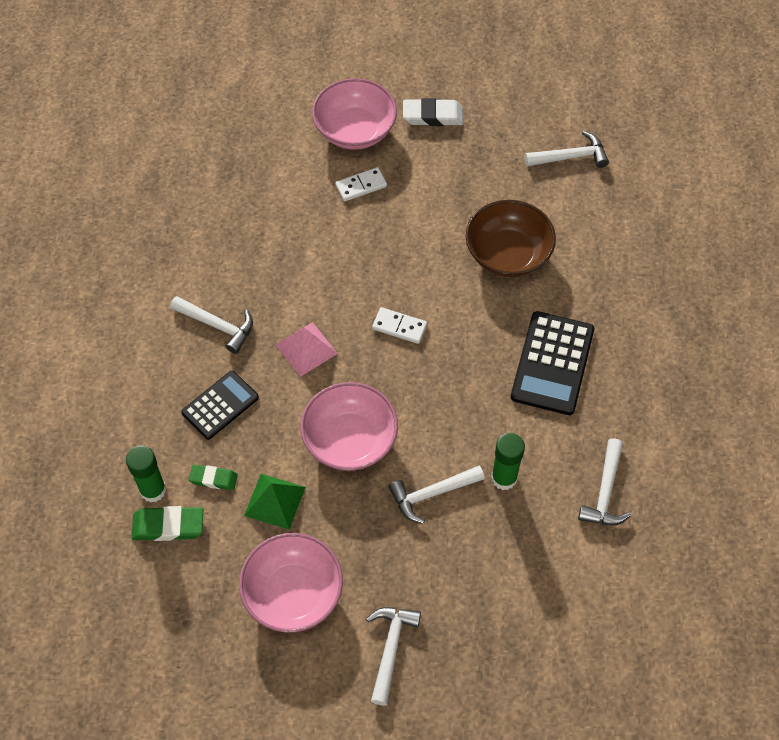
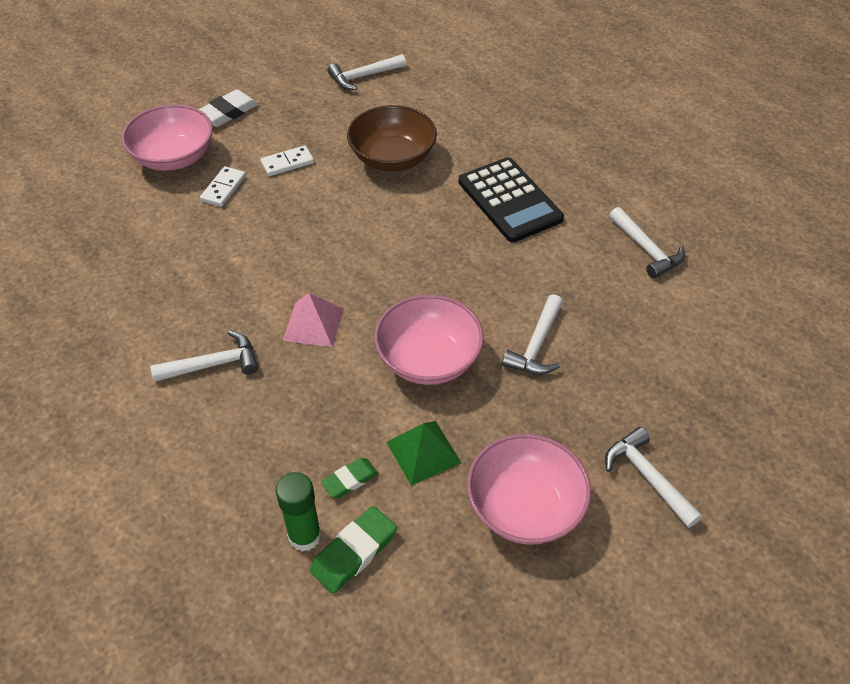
camera: 45 degrees left, 10 degrees down
(220, 405) = (288, 420): black calculator -> none
(399, 327) = (370, 256): white domino -> white domino (287, 163)
(504, 478) = (572, 294): green glue stick -> none
(571, 157) = (363, 77): white hammer -> white hammer turned 150 degrees counterclockwise

